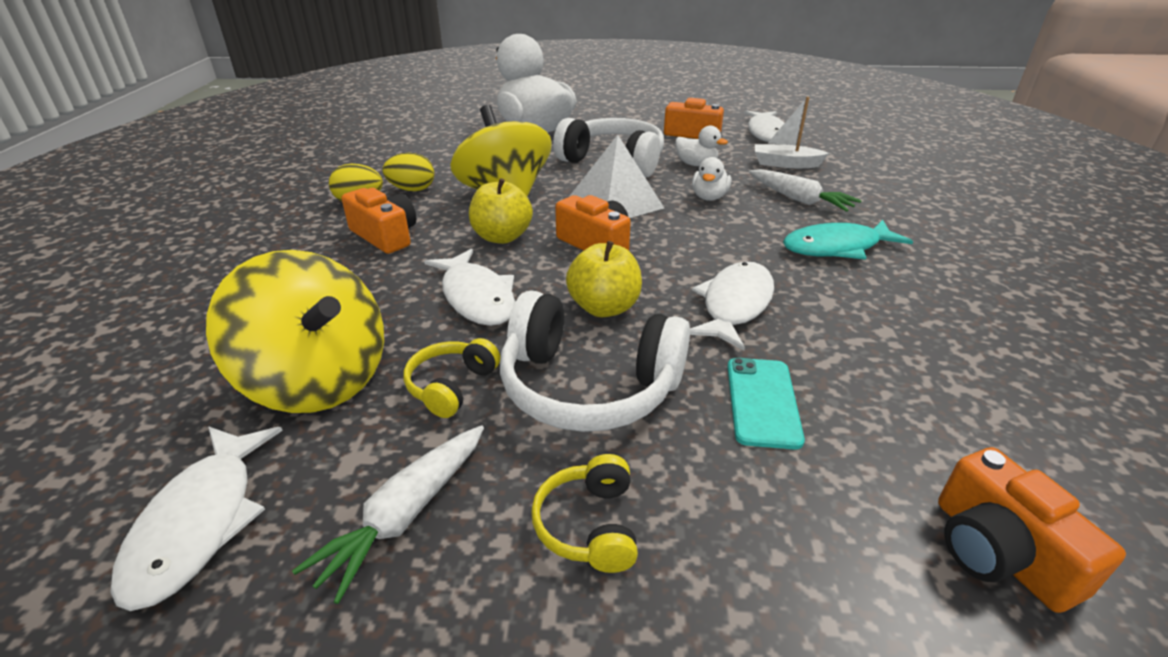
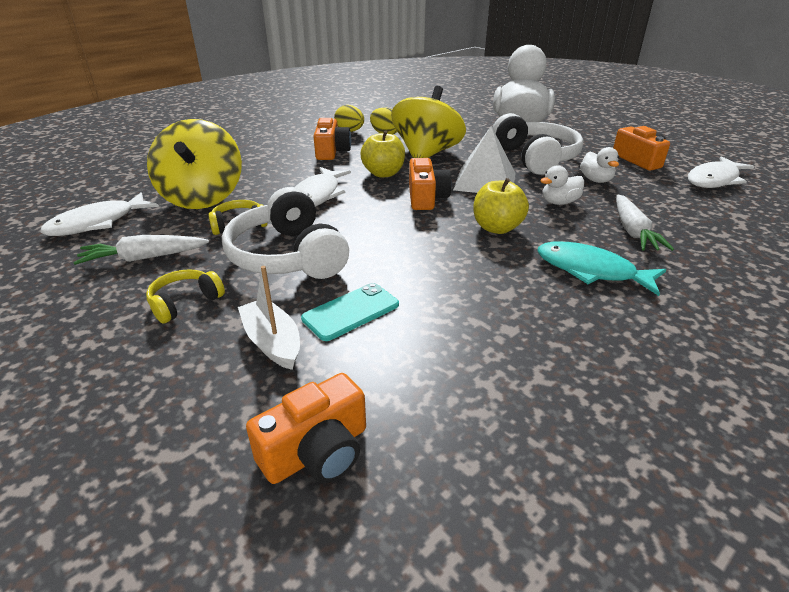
camera: 45 degrees right, 0 degrees up
(604, 308) = (365, 228): yellow apple -> yellow apple (497, 228)
(734, 305) = (439, 263): white fish -> none
(785, 164) = (679, 205): white boat -> white boat (272, 342)
(998, 552) = (317, 451): orange camera -> orange camera turned 150 degrees counterclockwise

